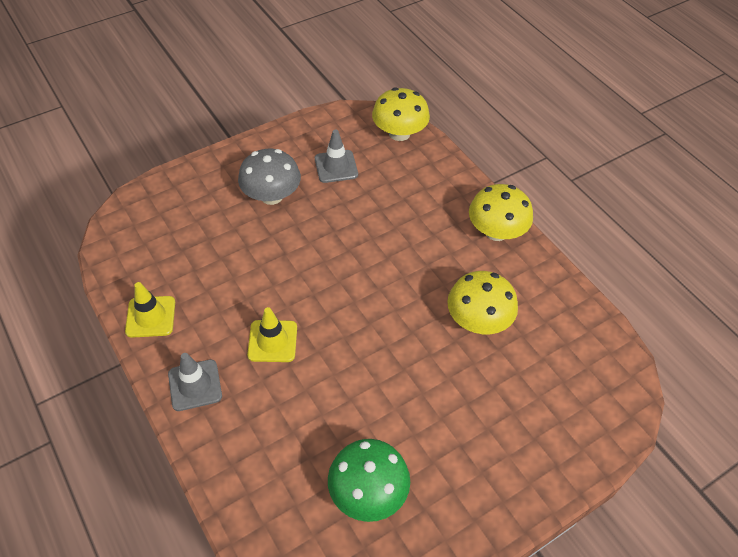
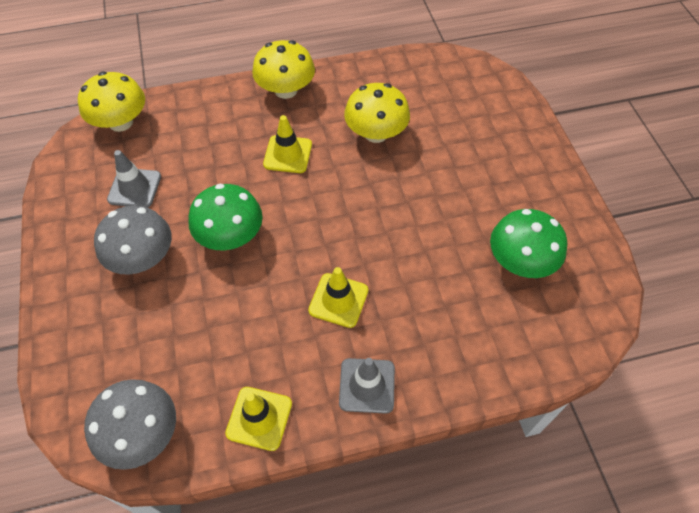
camera: 70 degrees left, 5 degrees up
(125, 249) = (142, 433): none -> grey mushroom
(312, 244) = (230, 236): none -> green mushroom
(418, 257) = (287, 154): none -> yellow traffic cone

